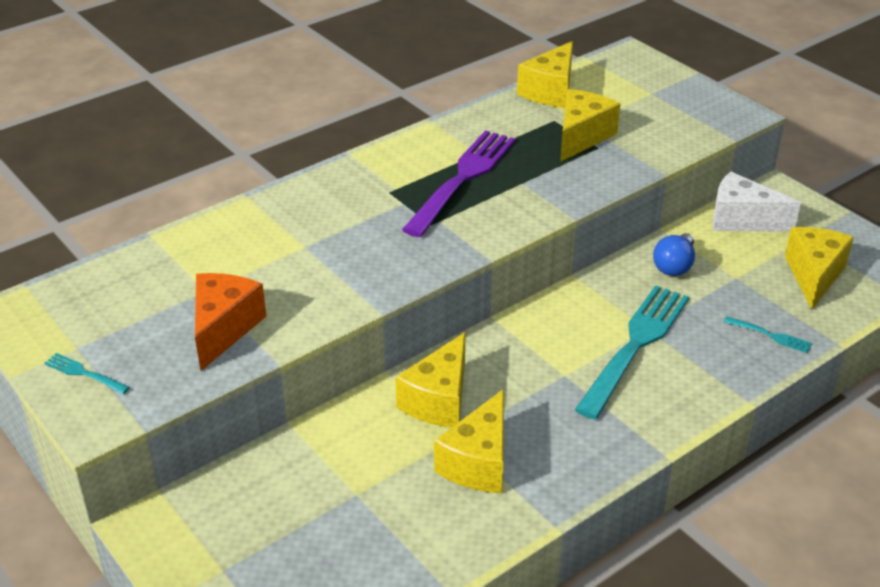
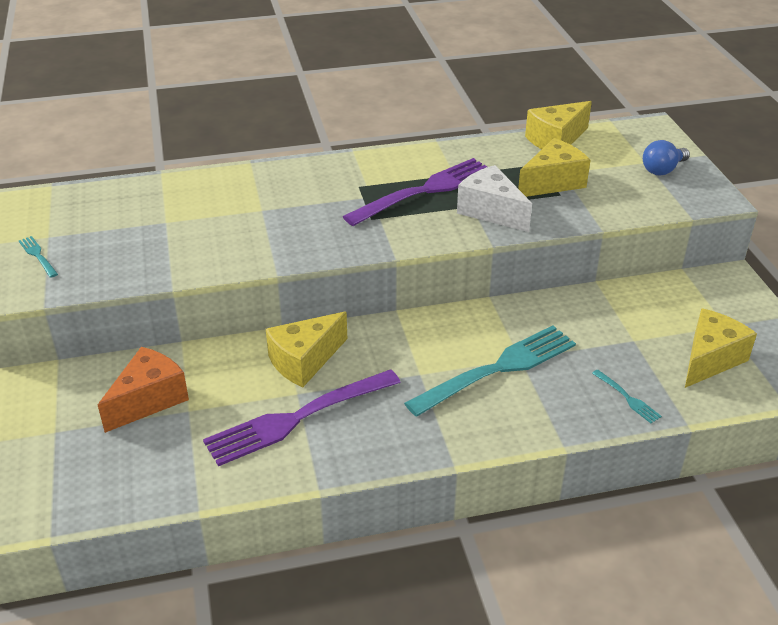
camera: 25 degrees right, 0 degrees up
(224, 328) = (155, 252): orange cheese -> orange cheese (149, 400)
(478, 462) = (297, 418): yellow cheese -> purple fork
(674, 266) = (584, 315): blue light bulb -> blue light bulb (662, 170)
(742, 220) = (677, 294): white cheese -> white cheese (491, 211)

